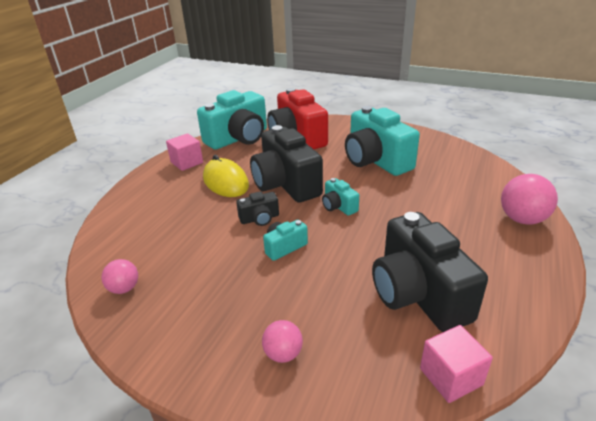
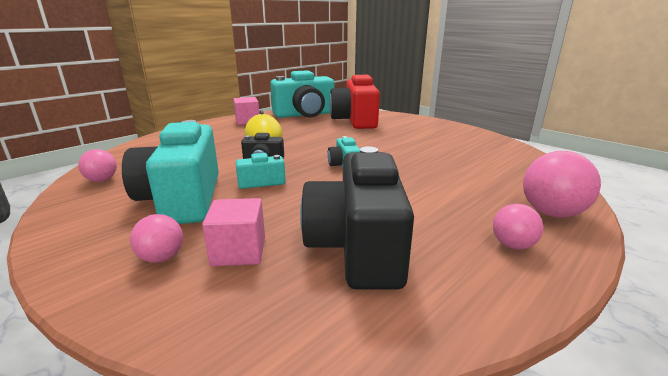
camera: 20 degrees right, 10 degrees down
(286, 184) = (312, 144): black camera -> none
(376, 160) = (415, 143): turquoise camera -> turquoise camera (183, 199)
(451, 376) = (317, 338): pink cube -> pink cube (239, 251)
(515, 259) = (512, 245): none -> pink ball

